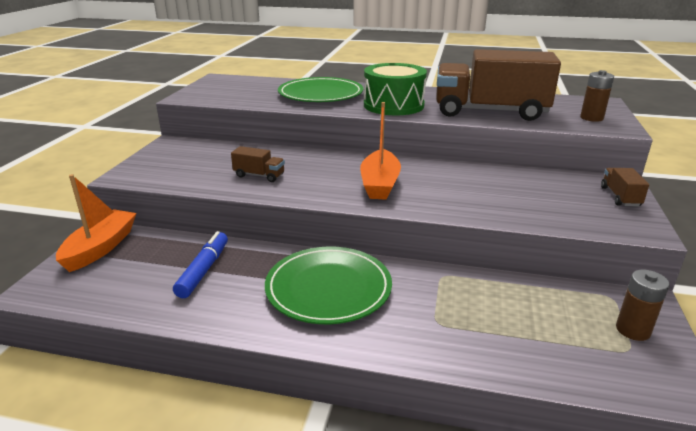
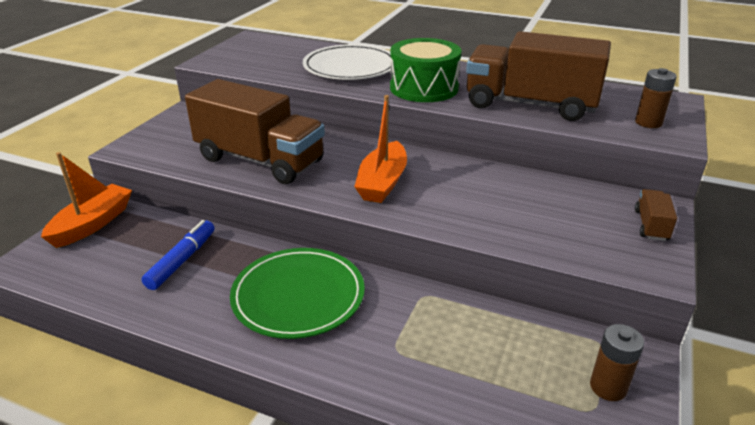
camera: 10 degrees right, 5 degrees up
(259, 175) = (260, 160): brown truck -> brown truck, size x2.44
(320, 94) = (350, 67): green plate -> white plate

